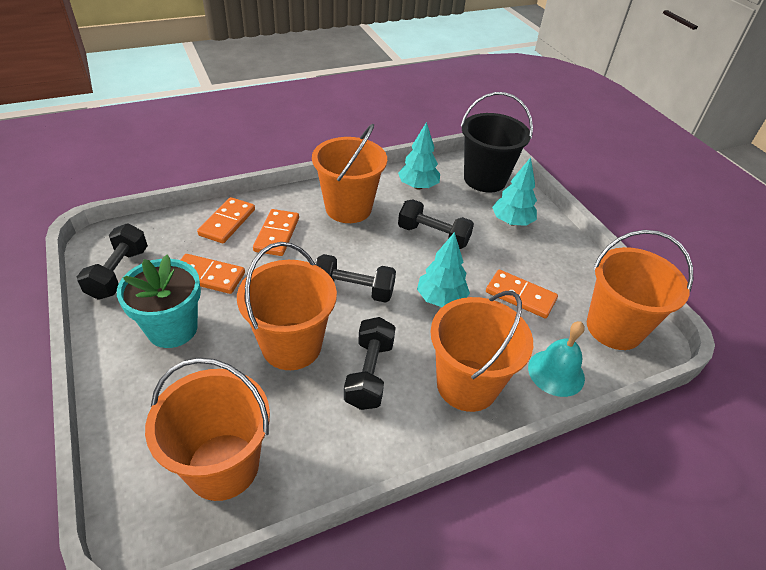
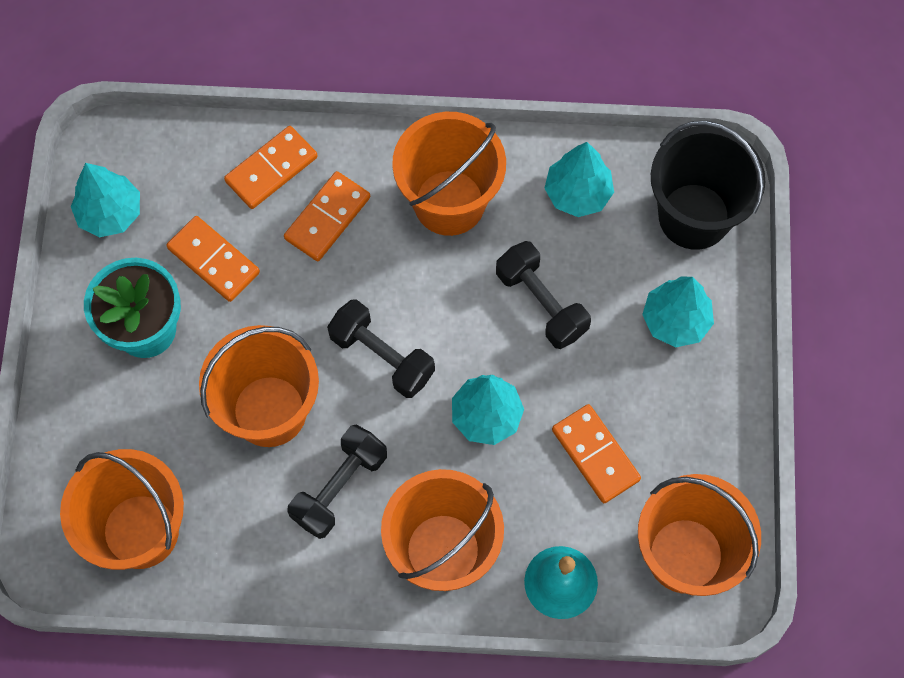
camera: 30 degrees right, 25 degrees up
(119, 273) = (110, 213): black dumbbell -> turquoise tree

